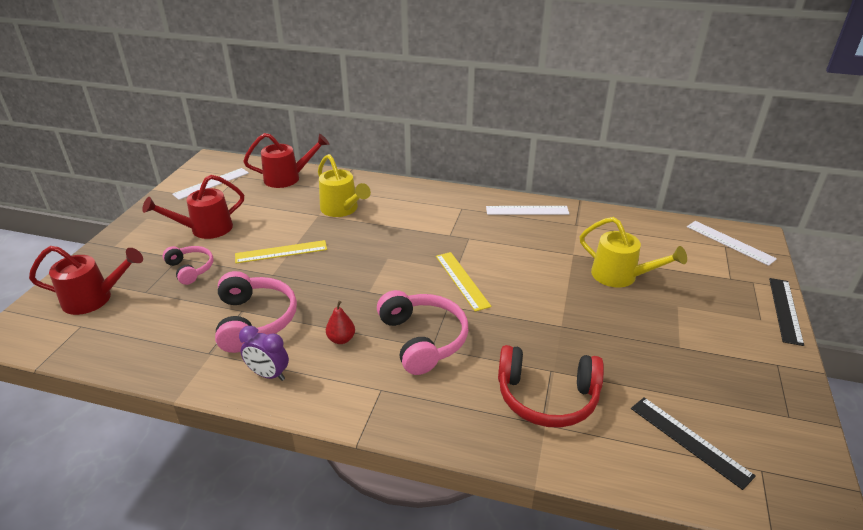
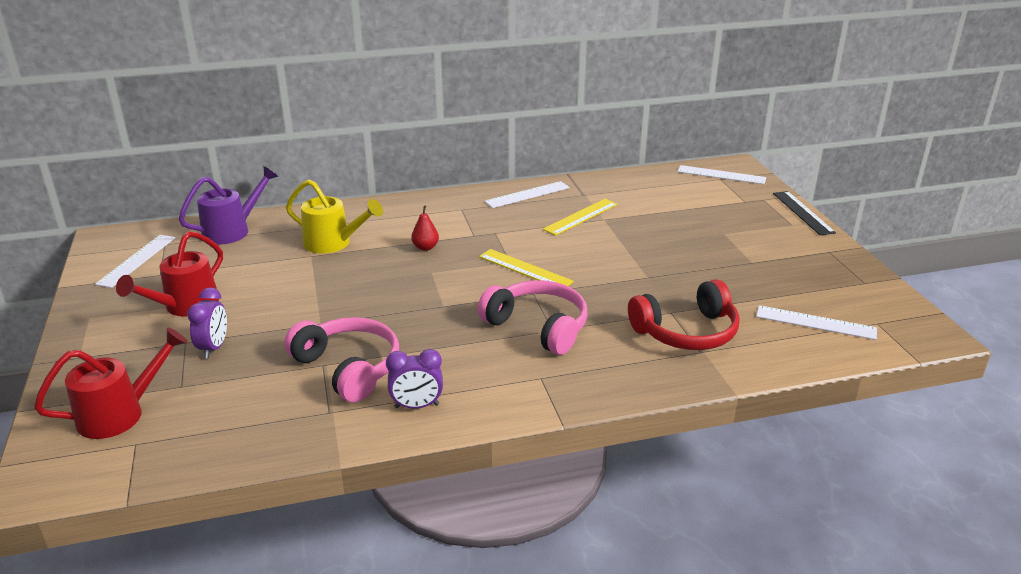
camera: 30 degrees left, 5 degrees down
(190, 269) = (214, 348): pink headphones -> purple clock
(281, 252) = (307, 300): yellow ruler -> yellow ruler (581, 217)
(288, 178) = (232, 230): red watering can -> purple watering can
(341, 339) = (459, 353): red pear -> red pear (425, 247)
(620, 276) = (660, 225): yellow watering can -> none
(689, 440) = (815, 322): black ruler -> white ruler

